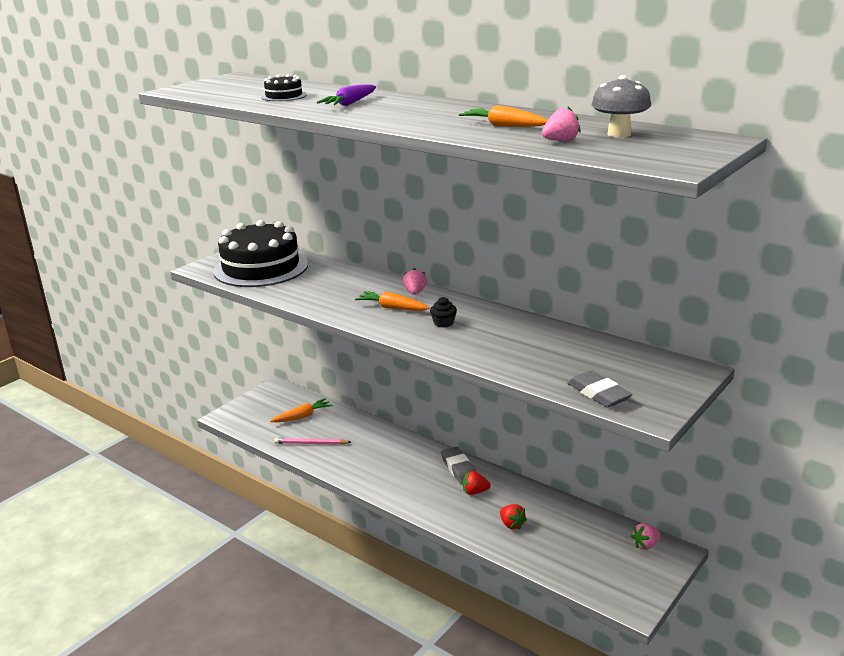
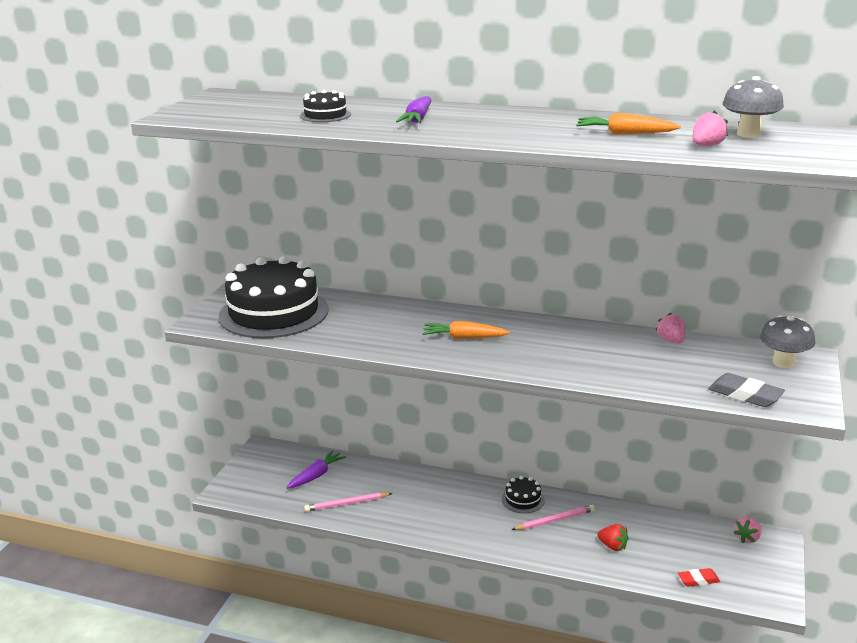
camera: 20 degrees left, 0 degrees up
(302, 416) = (316, 475): orange carrot -> purple carrot
(415, 292) = (472, 318): pink strawberry -> pink strawberry (671, 340)
(443, 323) = (532, 346): black cupcake -> none
(459, 469) = (523, 500): grey eraser -> black cake
(475, 492) = (555, 520): red strawberry -> pink pencil
(571, 571) = (698, 580): none -> red eraser
(665, 371) = (783, 362): none -> grey mushroom

